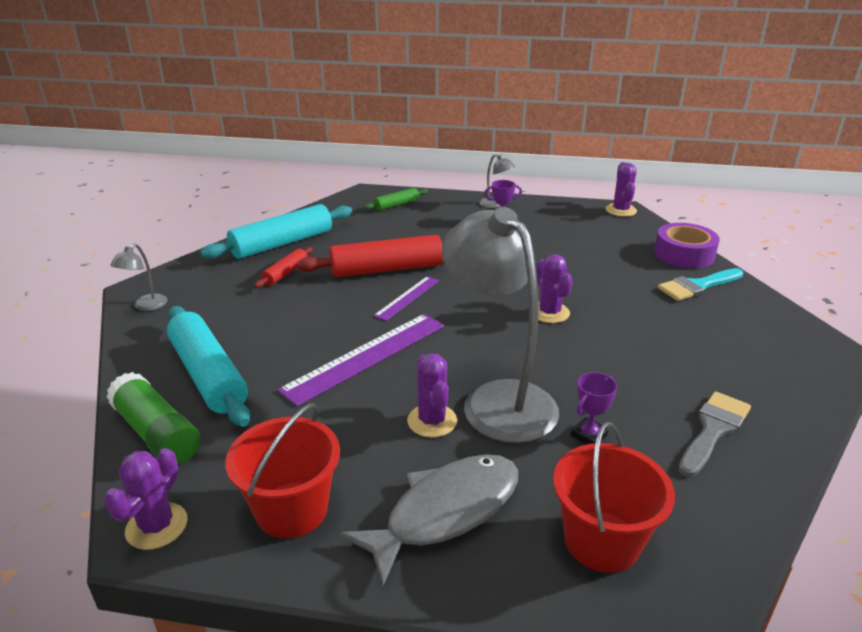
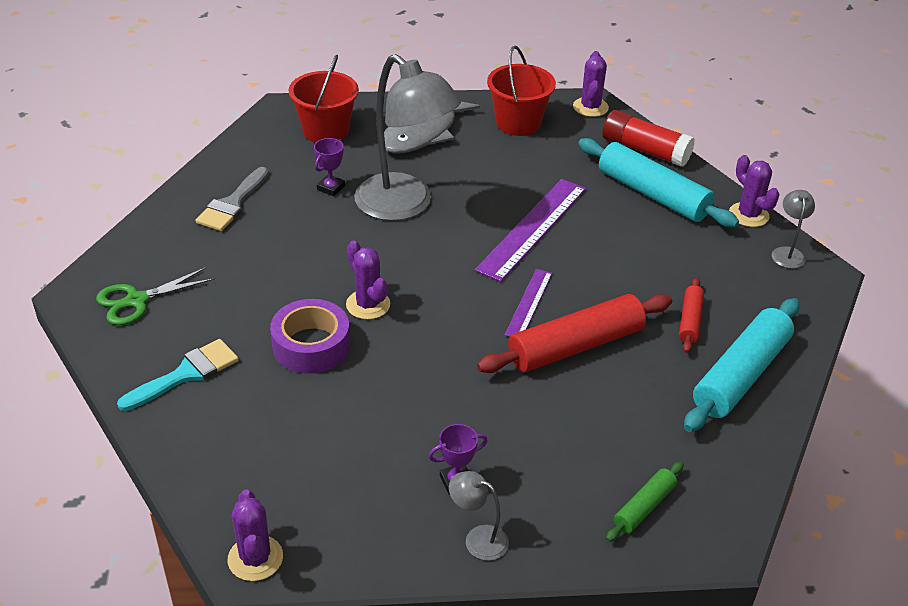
camera: 165 degrees right, 10 degrees up
(156, 433) = (645, 150): green glue stick -> red glue stick
(432, 421) = (452, 183): purple cactus -> purple cactus (748, 215)
(684, 254) = (182, 441): purple tape -> purple tape (311, 345)
(772, 340) = (136, 301): none -> green scissors

